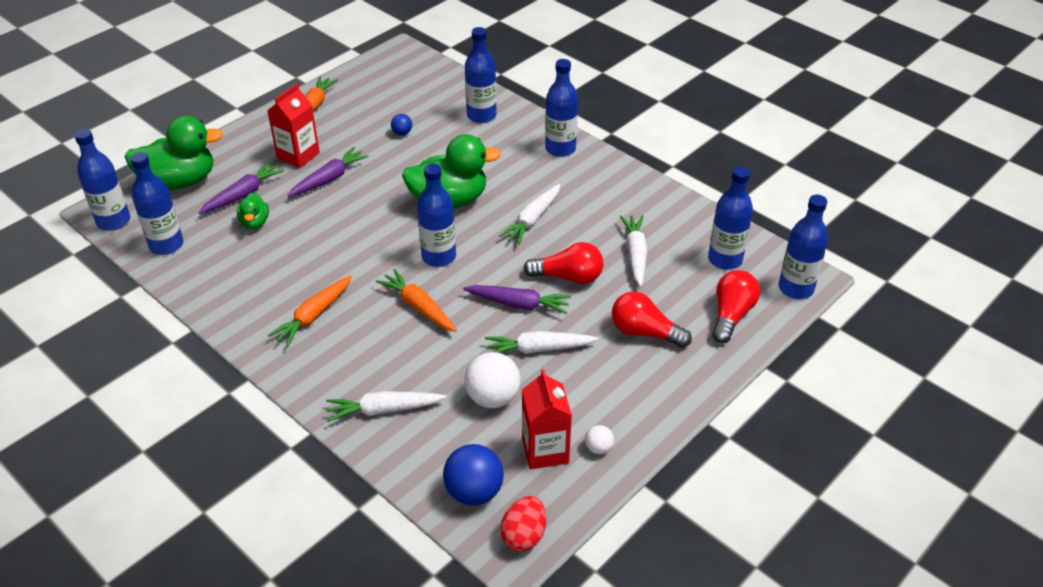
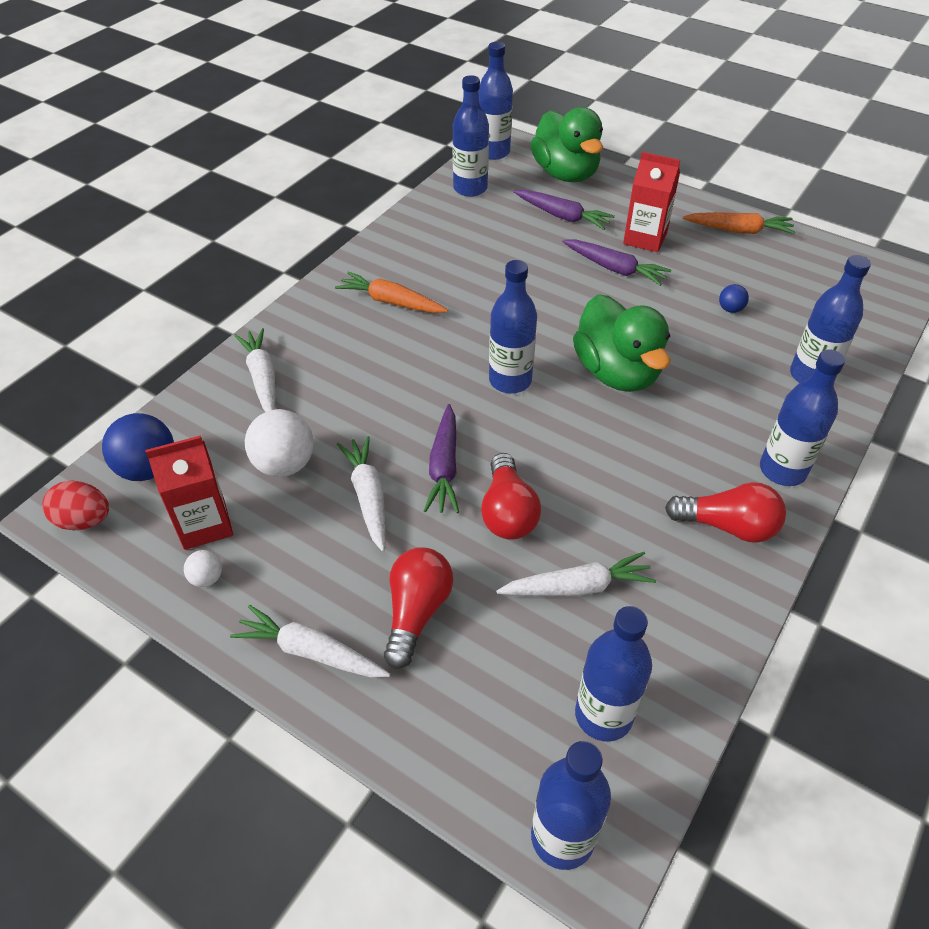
camera: 80 degrees right, 5 degrees up
(255, 222) = (521, 233): green duck -> none
(418, 307) = (421, 377): orange carrot -> none
(532, 220) = (611, 459): white carrot -> white carrot (310, 652)
(731, 315) = (474, 729): red light bulb -> red light bulb (727, 526)

